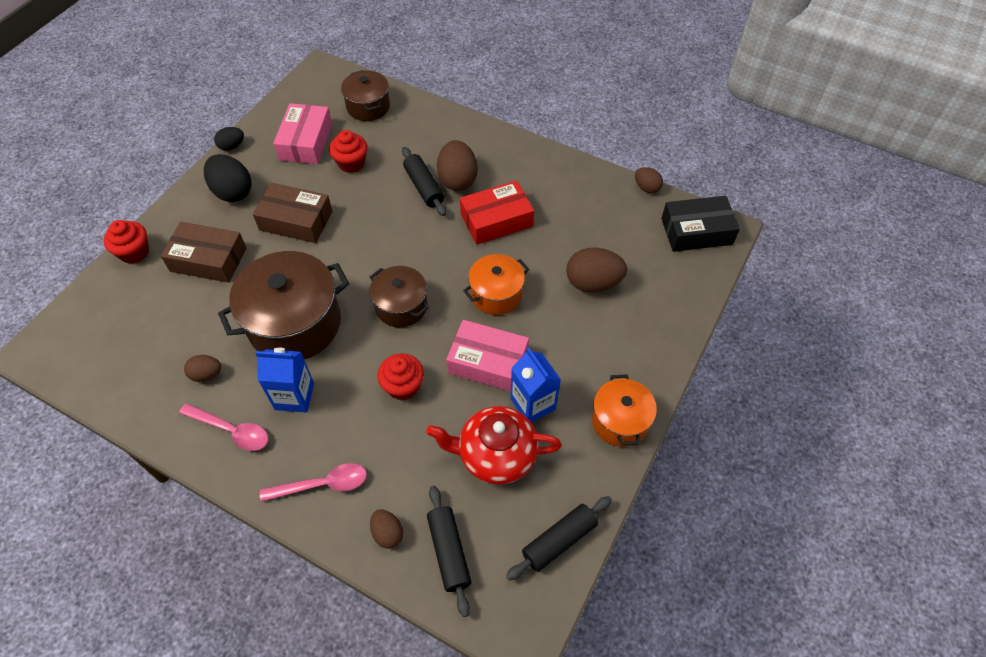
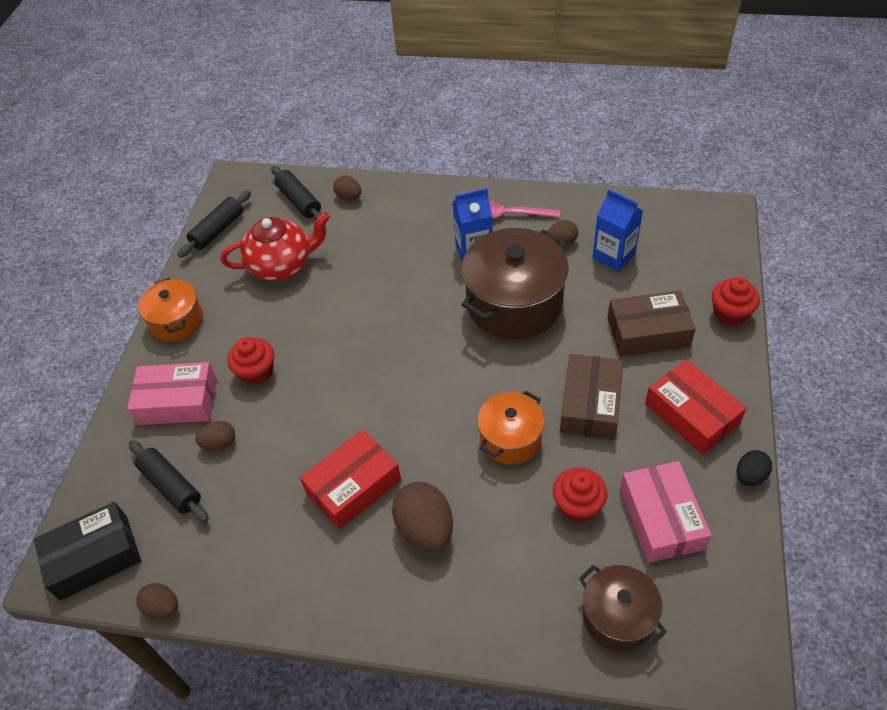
camera: 165 degrees right, 5 degrees down
(233, 192) = (691, 414): black egg -> red box
(296, 221) = (590, 404): brown box -> brown box turned 75 degrees counterclockwise
(323, 484) = (413, 207): pink spoon -> none
(401, 306) = (419, 352): brown pot -> none
(403, 386) = (383, 287): red cupcake -> red cupcake (257, 372)
(424, 187) = (464, 502): black rolling pin -> black rolling pin (171, 486)
(488, 362) = (312, 330): pink box -> pink box (177, 401)
(496, 294) = (324, 396): orange pot -> orange pot (510, 439)
(533, 404) = (259, 310): blue carton -> blue carton (613, 256)
(593, 283) = (219, 443): brown egg -> brown egg, size x0.56

